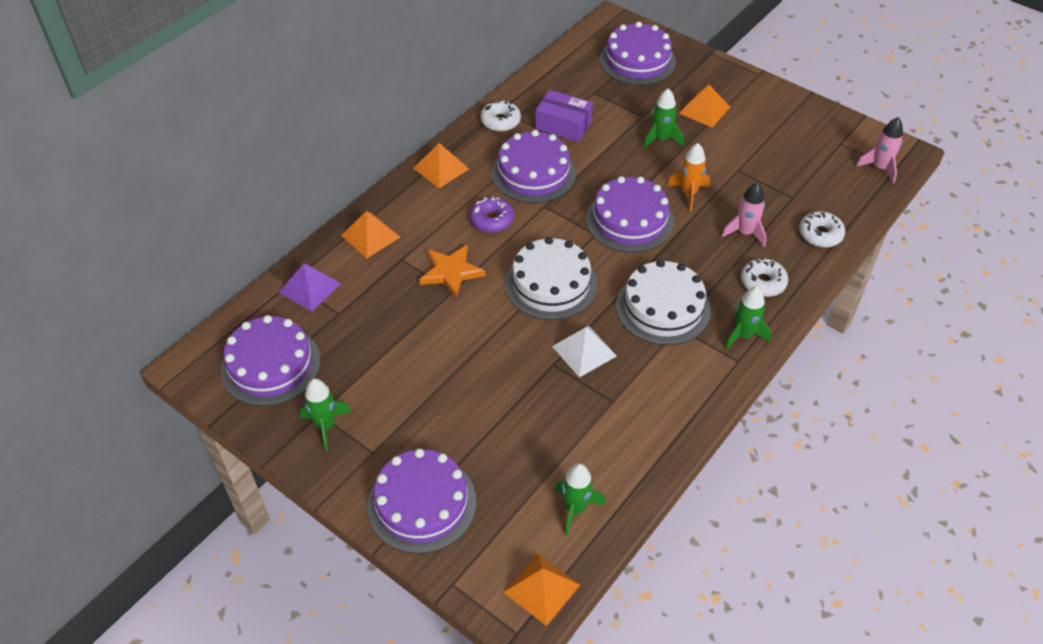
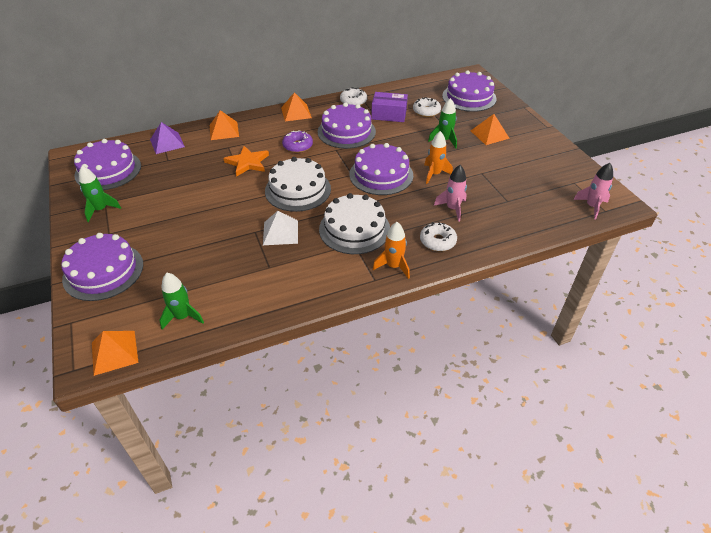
camera: 30 degrees right, 5 degrees down
(563, 125) = (389, 114): purple box -> purple box turned 45 degrees counterclockwise
(743, 335) = (393, 266): green rocket -> orange rocket
(820, 234) = (507, 229): white donut -> white donut (426, 111)

